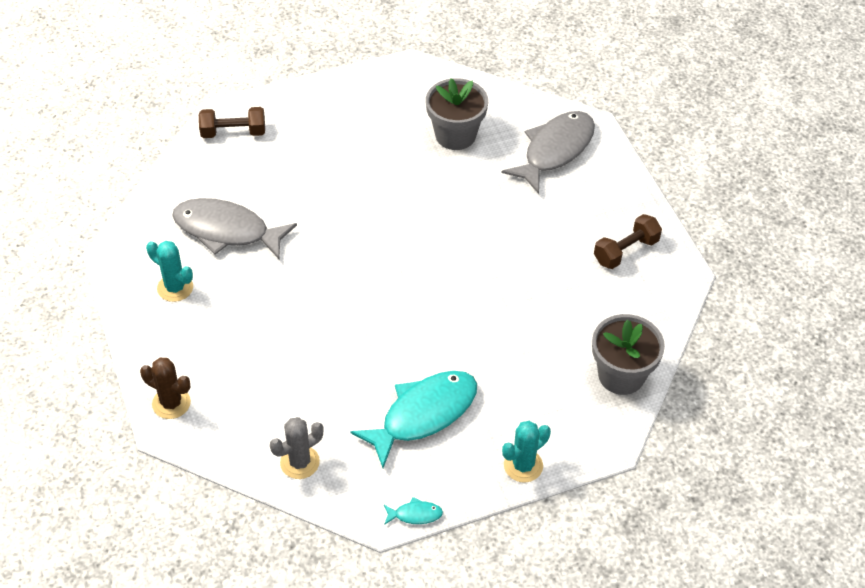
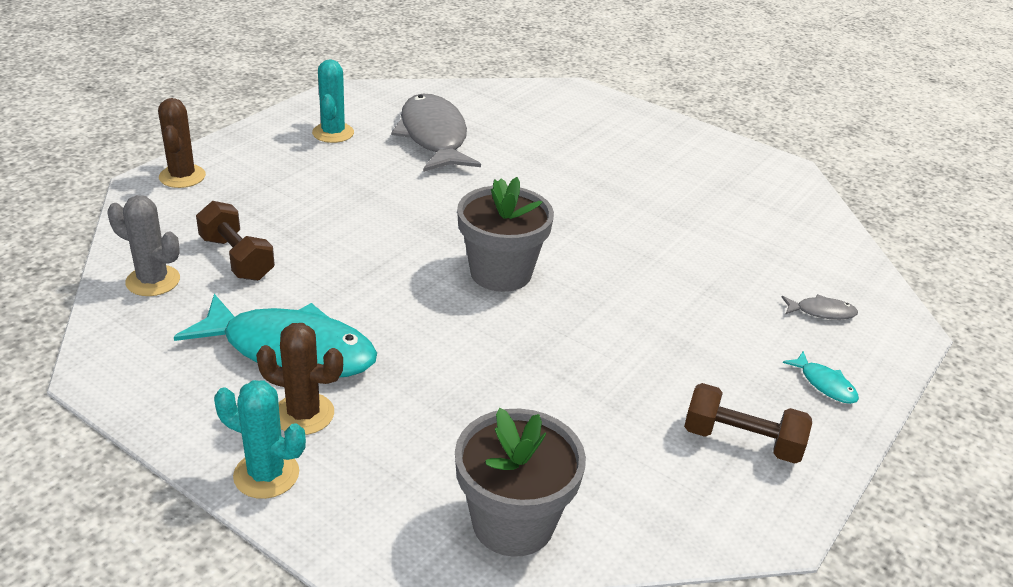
camera: 55 degrees right, 15 degrees down
(233, 132) = (560, 102): brown dumbbell -> brown dumbbell (237, 258)
(415, 514) = (121, 399): turquoise fish -> turquoise fish (825, 384)
(455, 135) = (738, 229): grey flower pot -> grey flower pot (501, 273)
(485, 430) = (304, 414): none -> brown cactus
(555, 150) = (821, 312): grey fish -> grey fish, size x0.41

